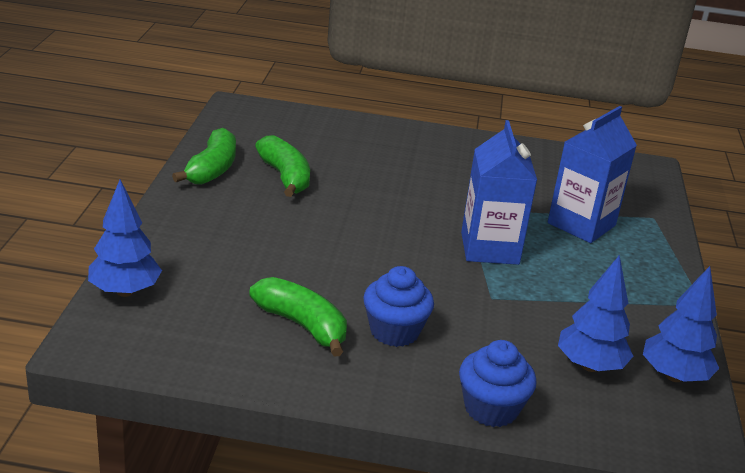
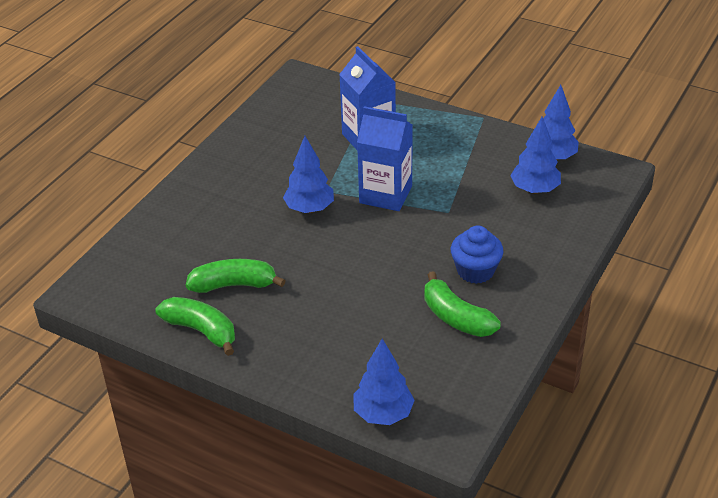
camera: 65 degrees left, 10 degrees up
(302, 325) = (456, 317): green banana -> green banana turned 105 degrees counterclockwise
(429, 203) = (309, 209): none -> blue tree
(491, 408) = (567, 247): blue cupcake -> none

